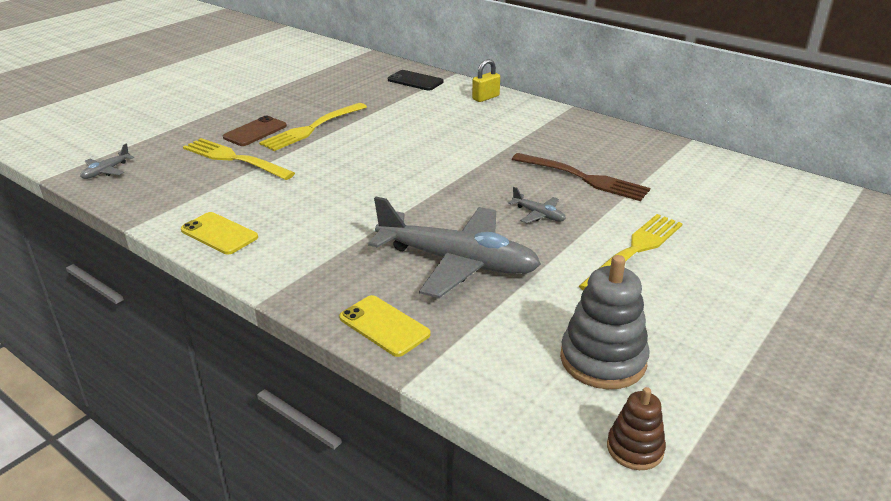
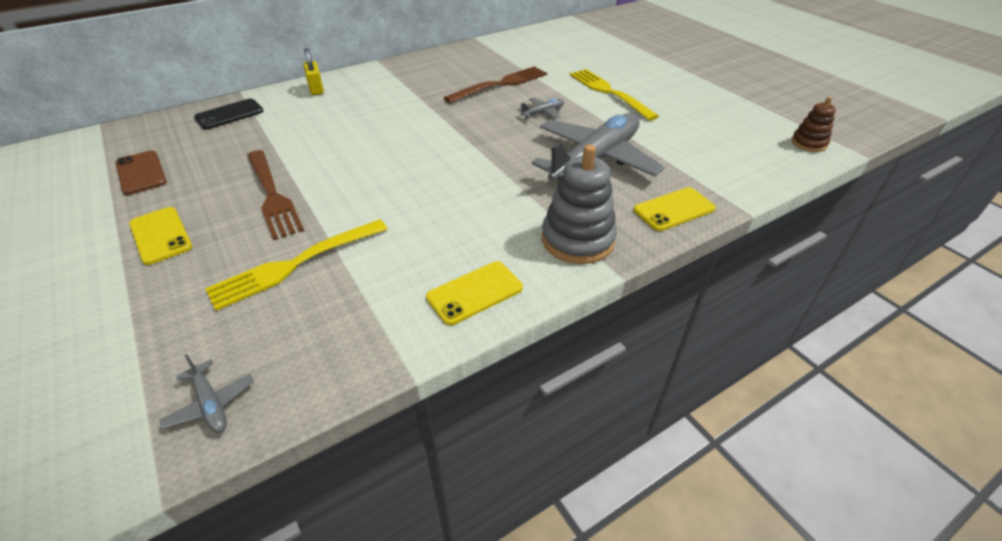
camera: 70 degrees left, 10 degrees up
(251, 109) = (160, 235): none -> yellow phone
(255, 132) = (234, 239): brown phone -> brown phone (141, 173)
(312, 128) = (272, 195): yellow fork -> brown fork
(603, 360) = (727, 132): grey stacking toy -> grey stacking toy (577, 240)

